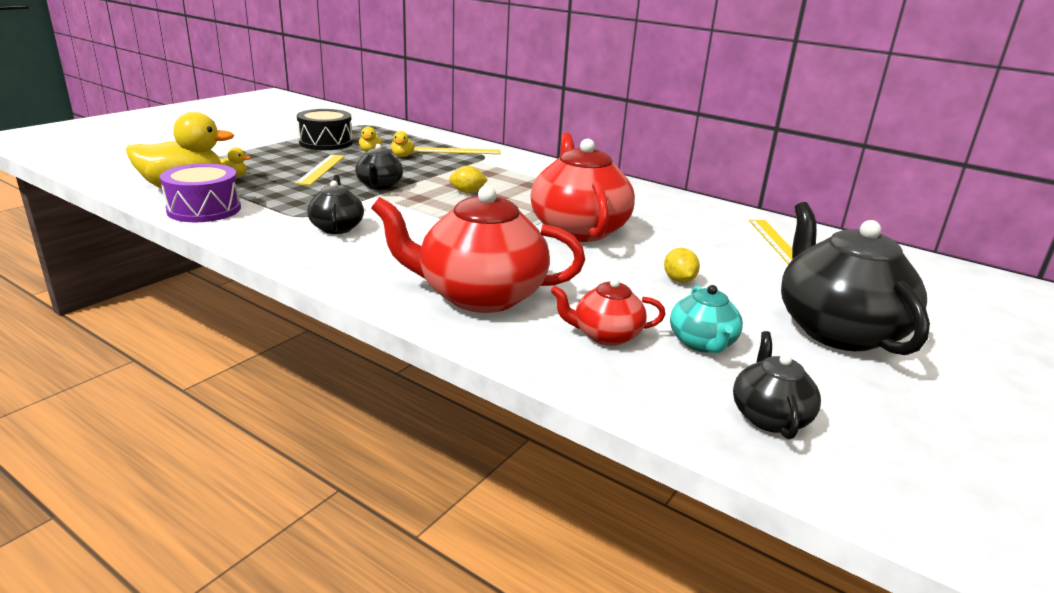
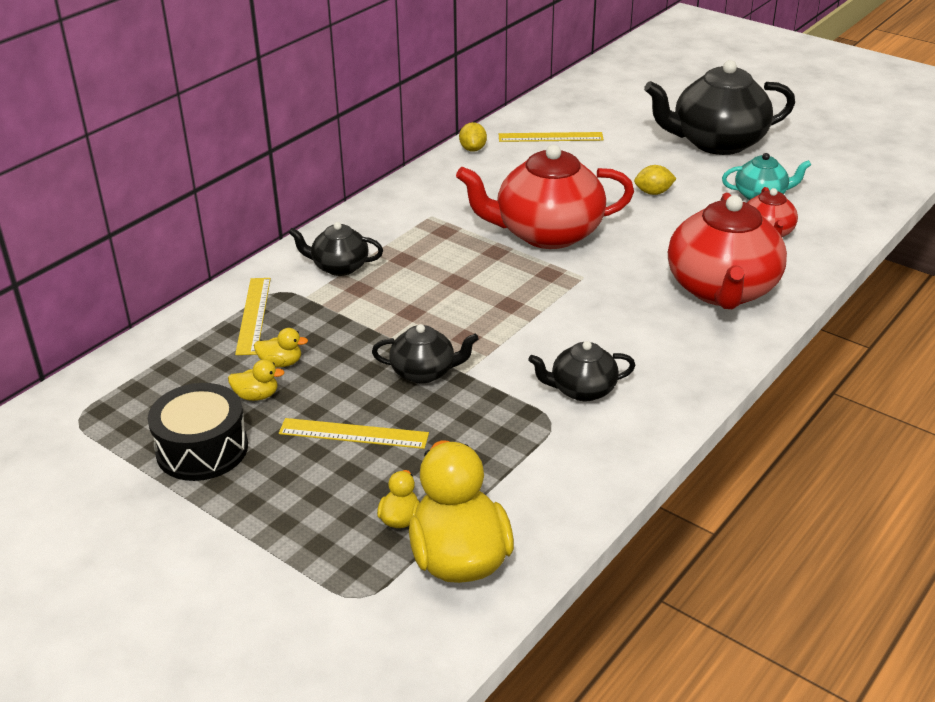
camera: 85 degrees left, 10 degrees up
(204, 209) = (546, 513): purple drum -> none
(467, 192) = (439, 302): yellow lemon -> yellow lemon (473, 149)
(769, 417) = (845, 185): black teapot -> black teapot (339, 267)

